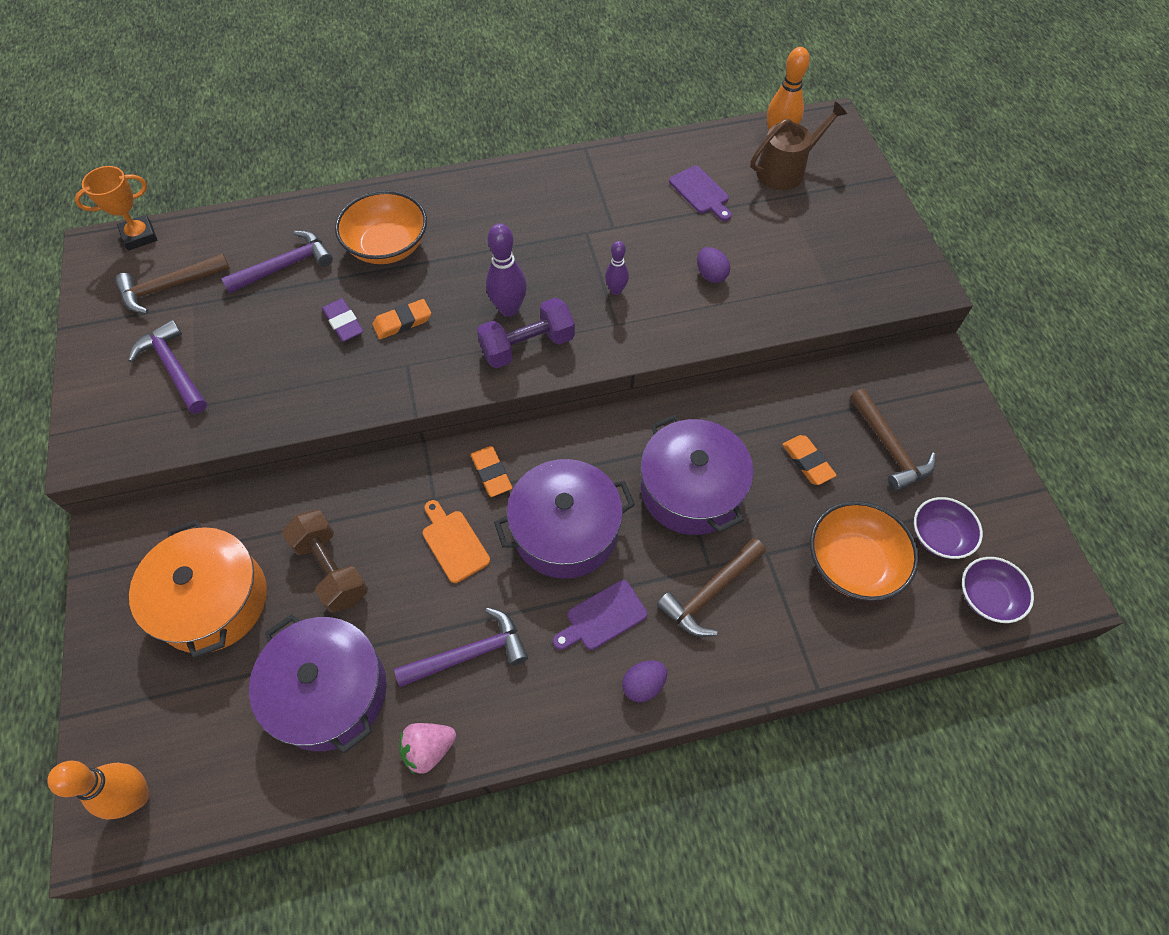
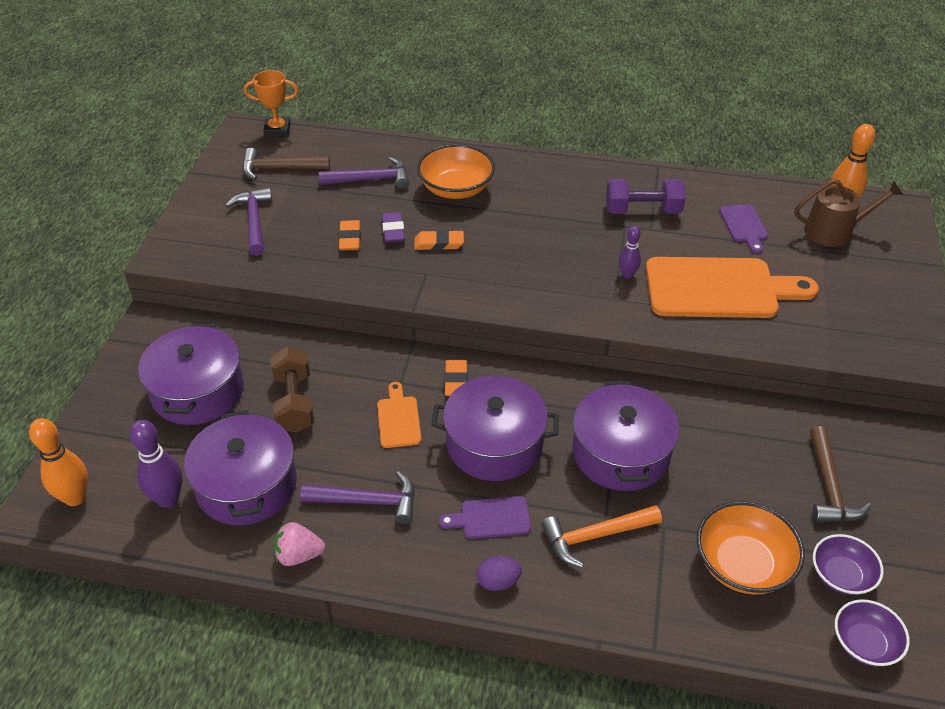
camera: 25 degrees right, 15 degrees down
(212, 601) = (197, 391): orange pot -> purple pot
(509, 309) = (529, 260): purple bowling pin -> purple bowling pin (168, 499)
(527, 346) = (530, 291): purple dumbbell -> purple dumbbell (642, 210)
(710, 592) = (595, 536): brown hammer -> orange hammer
(711, 275) = (719, 288): purple egg -> orange cutting board
(807, 462) = (742, 470): orange eraser -> orange eraser (350, 238)

